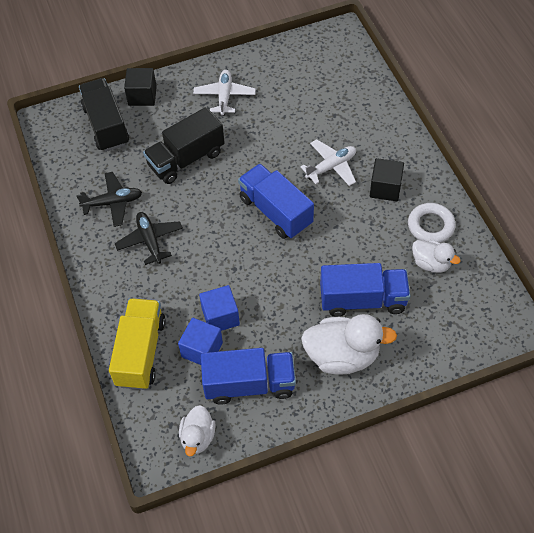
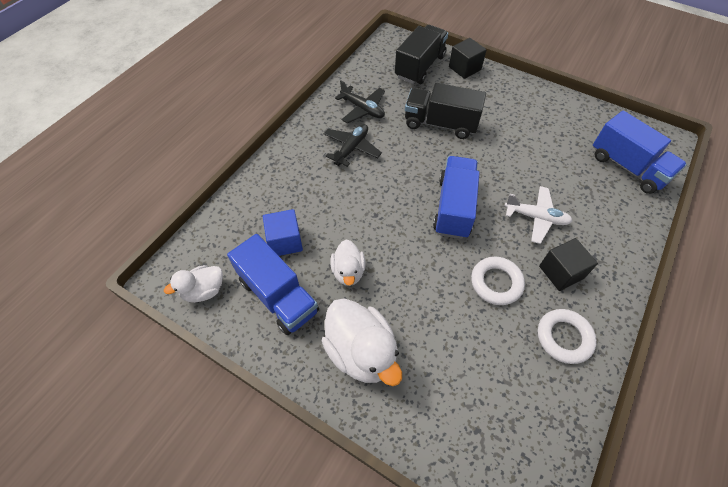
camera: 50 degrees right, 0 degrees up
(141, 352) = (253, 204): yellow truck -> none
(220, 317) = (324, 234): blue cube -> none
(224, 96) = (518, 110): white plane -> none
(360, 233) = (496, 283): none -> white ring
(363, 300) = (432, 331): blue truck -> blue truck (627, 167)
(431, 263) = (525, 366): white duck -> white duck (348, 271)

